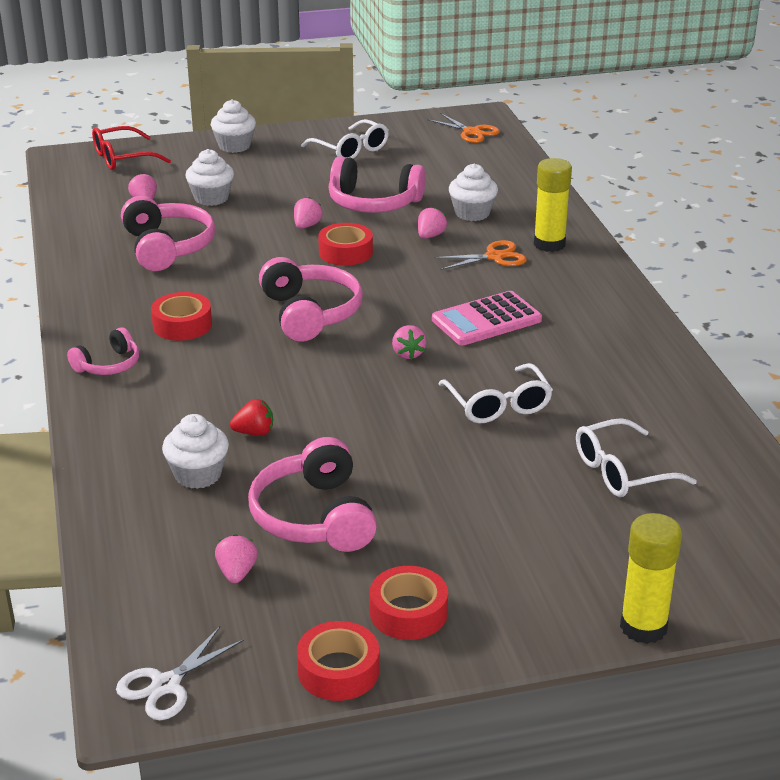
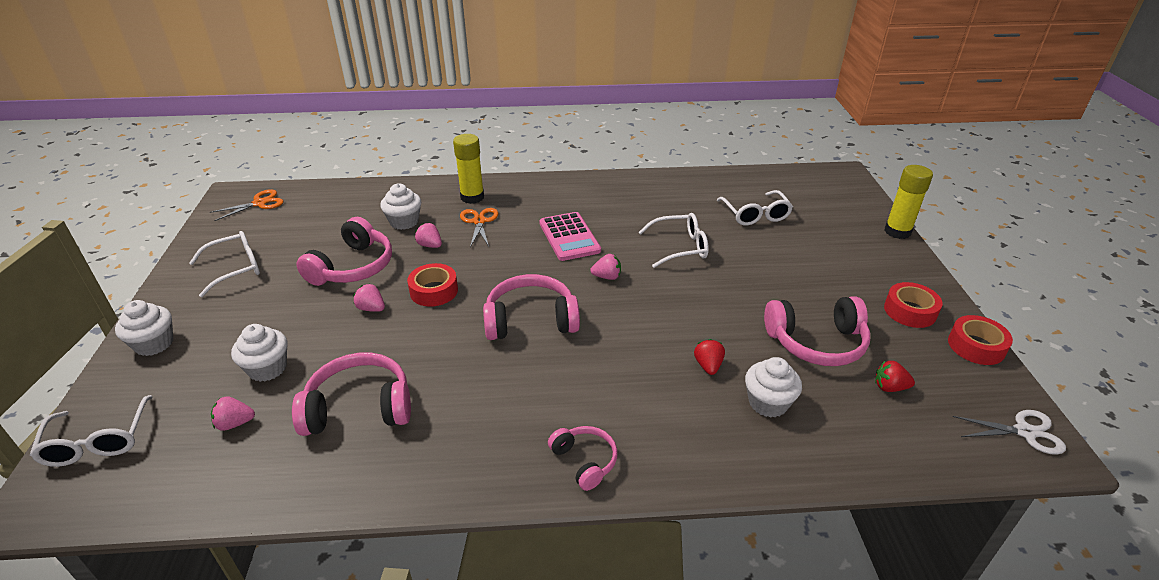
camera: 80 degrees left, 5 degrees up
(122, 158) = (98, 442): red glasses -> white glasses
(166, 685) = (1024, 432): white scissors -> white scissors turned 45 degrees counterclockwise
(182, 325) = (523, 402): red tape -> none
(237, 573) = (889, 387): pink strawberry -> red strawberry

